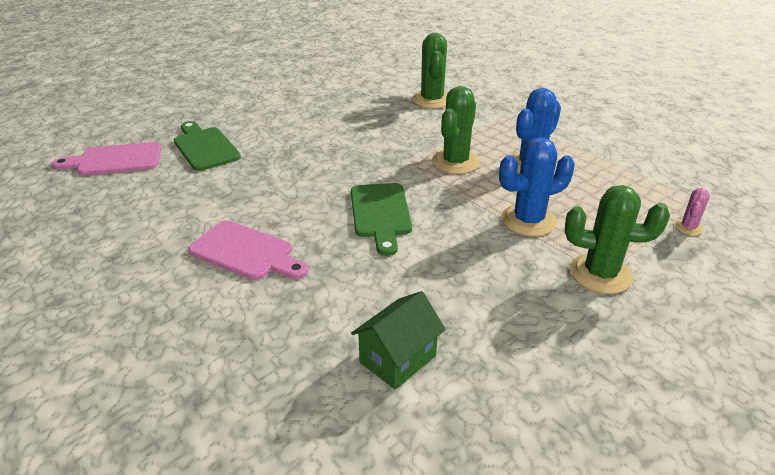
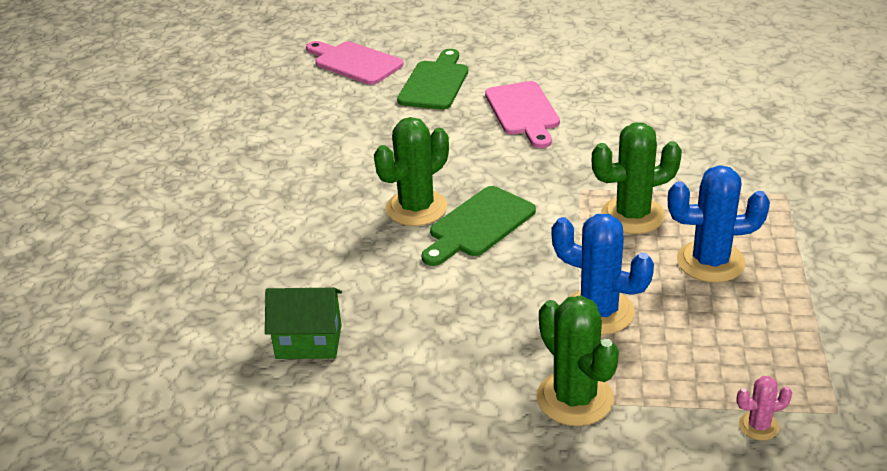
camera: 50 degrees right, 0 degrees up
(246, 252) = (332, 196): pink cutting board -> pink cutting board (523, 112)
(432, 100) = (732, 134): green cactus -> green cactus (416, 208)

